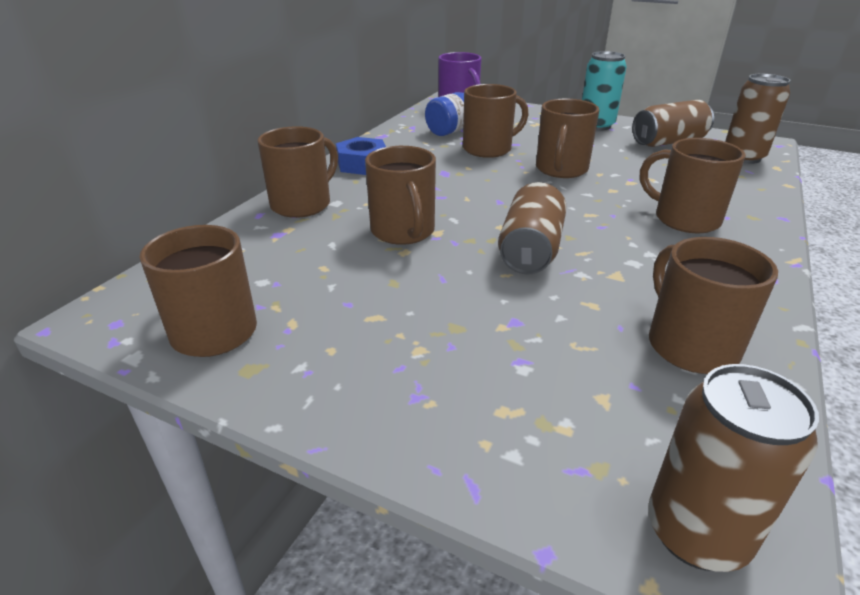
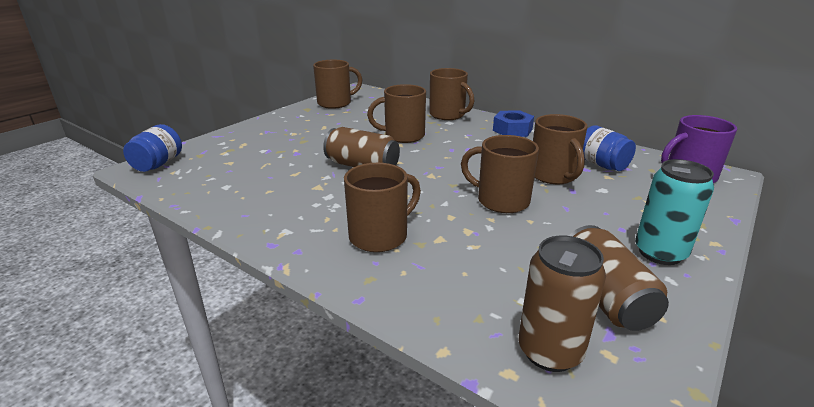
camera: 100 degrees right, 5 degrees down
(690, 345) = (239, 191): brown mug -> none
(696, 533) = (158, 164): brown can -> blue jar

